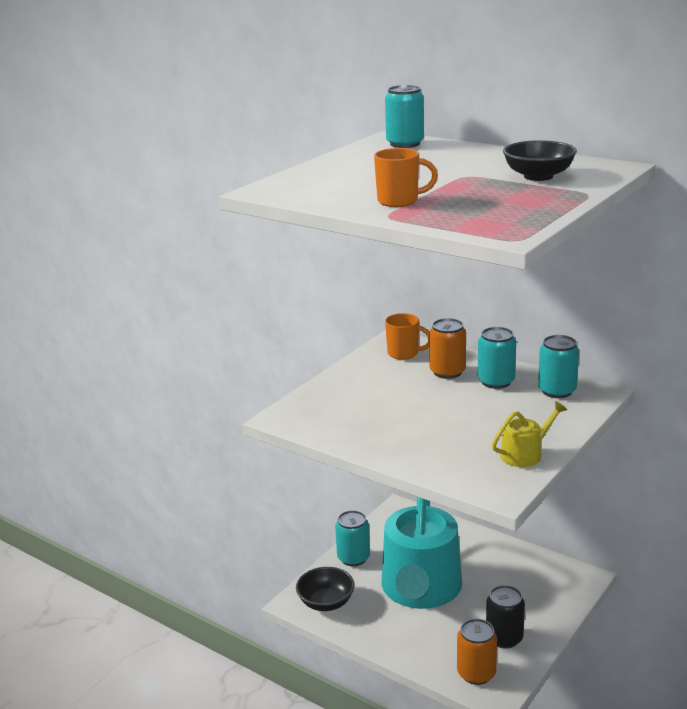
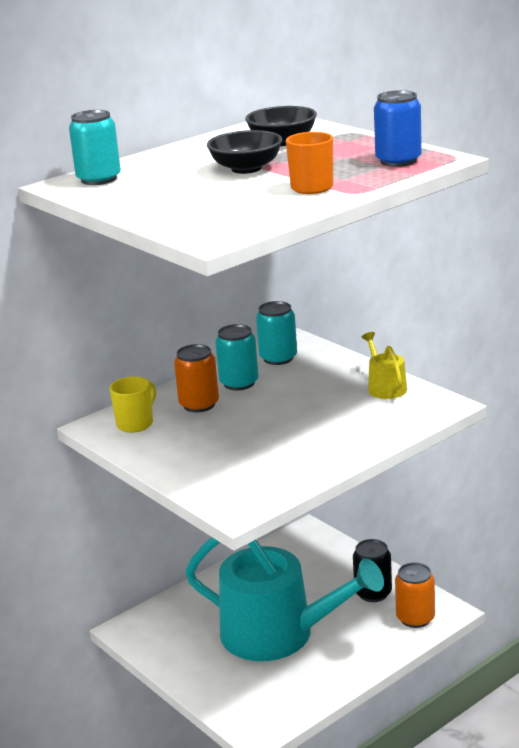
camera: 75 degrees left, 0 degrees up
(326, 602) = (268, 707): black bowl -> black bowl (246, 169)
(353, 558) = (198, 676): turquoise can -> none
(404, 353) = (136, 424): orange mug -> yellow mug
(492, 220) = (398, 161): none -> blue can

